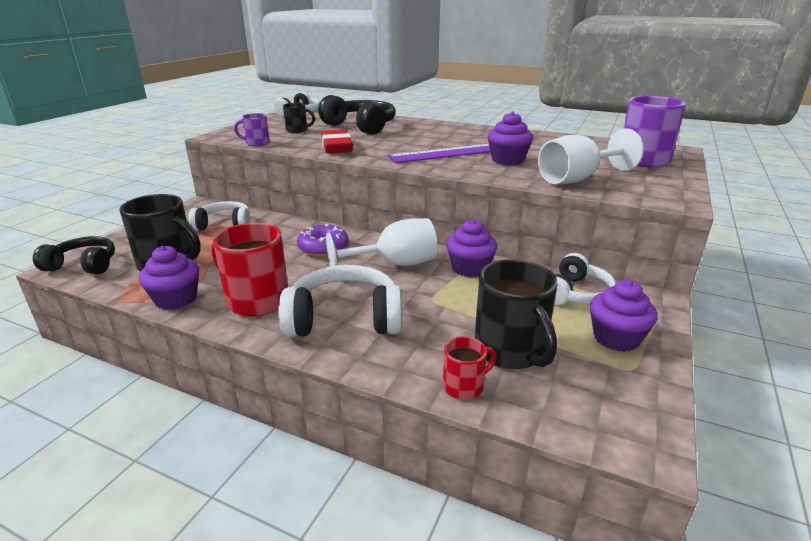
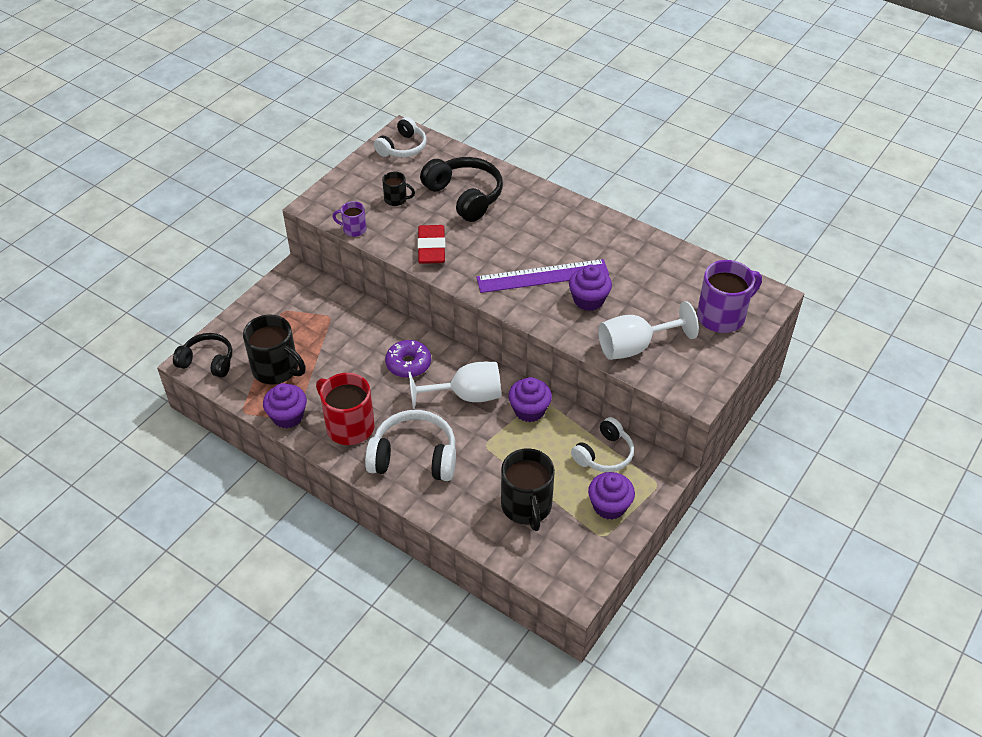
camera: 10 degrees right, 20 degrees up
(224, 225) = (320, 314): white headphones -> none
(464, 386) = (483, 532): red mug -> none

